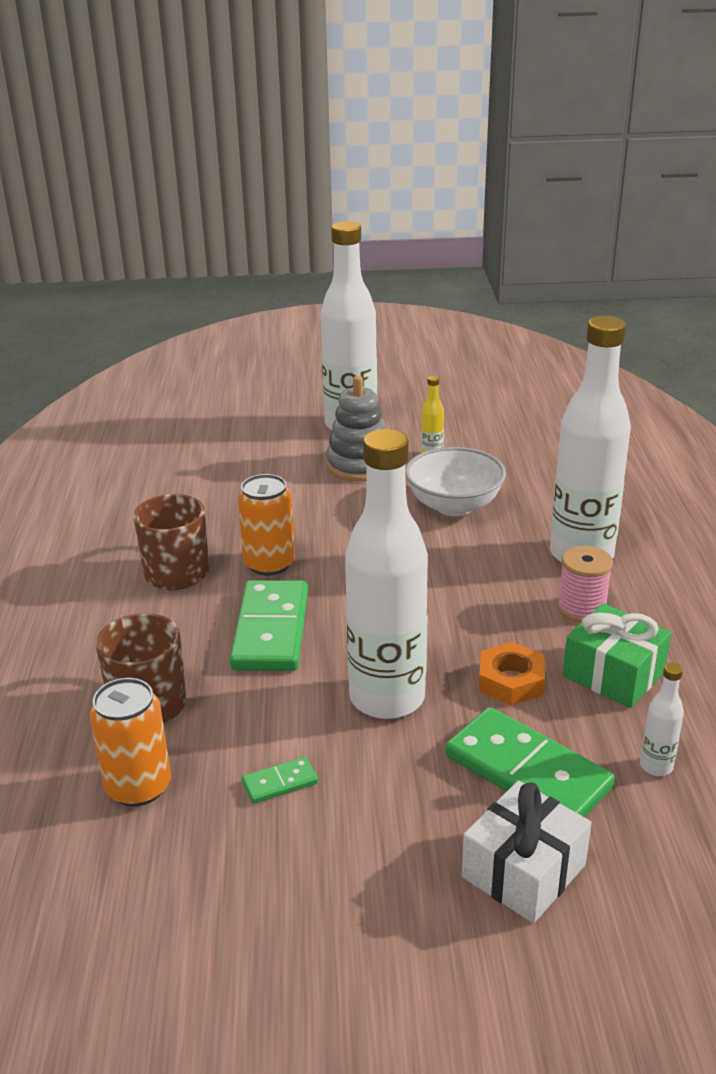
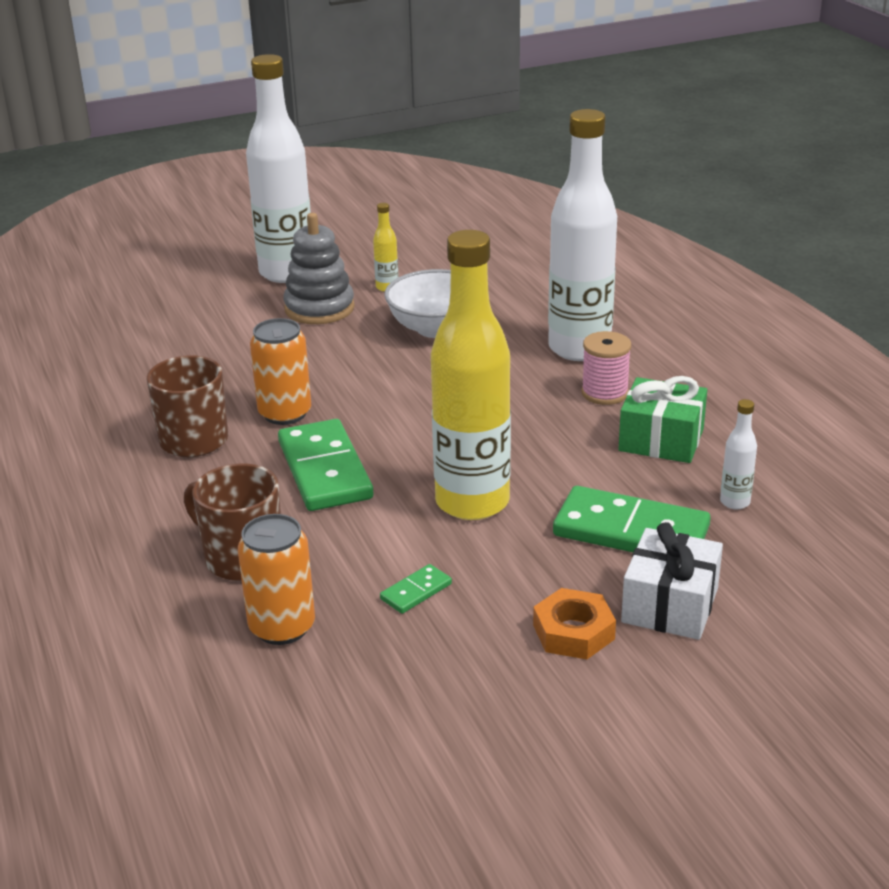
camera: 20 degrees left, 0 degrees up
(387, 698) = (472, 502): white bottle -> yellow bottle
(511, 681) = (575, 464): orange nut -> orange nut (573, 632)

